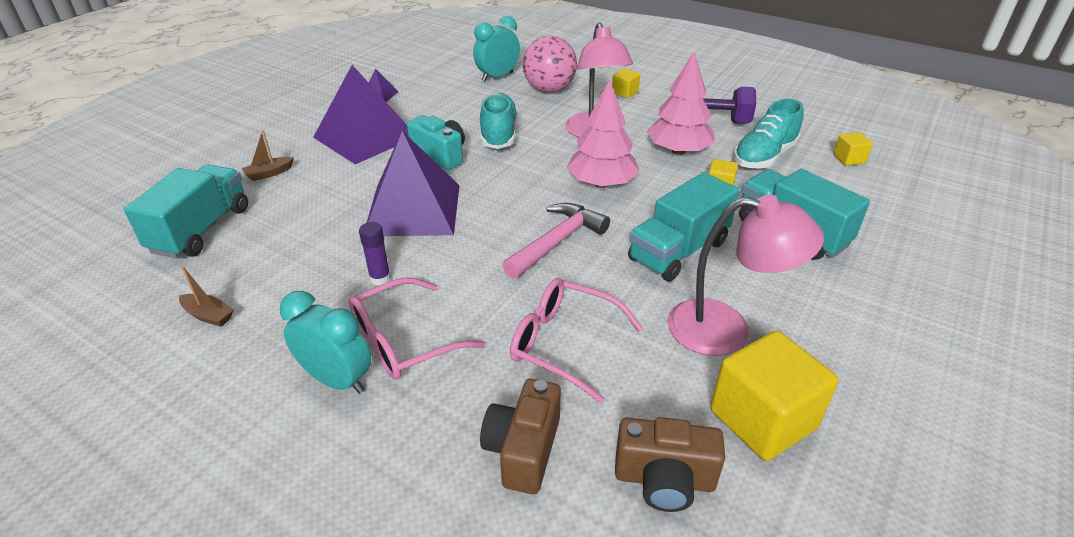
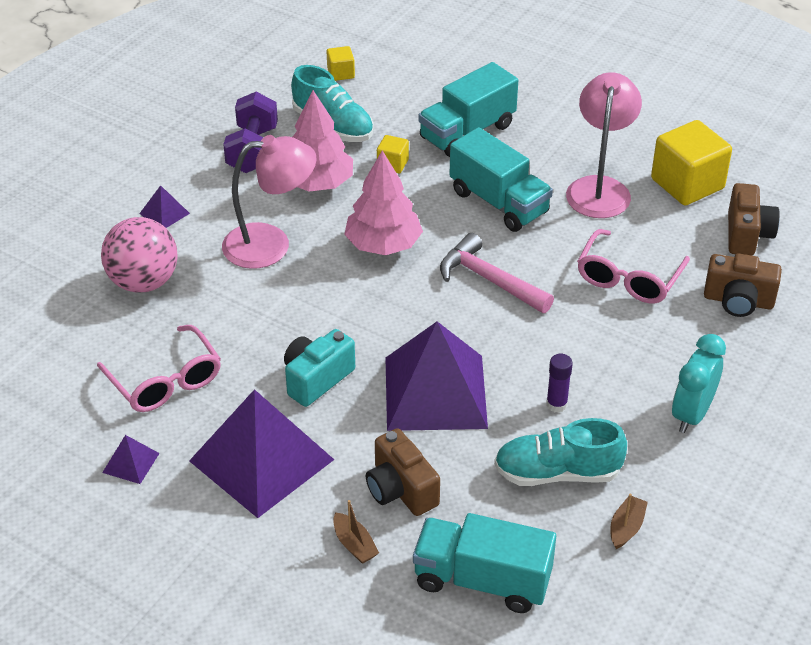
camera: 90 degrees left, 5 degrees up
(312, 192) = (400, 489): none -> brown camera
(403, 341) = (640, 377): pink glasses -> pink glasses (166, 381)
(497, 77) = (90, 335): turquoise clock -> none
(498, 134) = (266, 328): turquoise shoe -> turquoise shoe (557, 473)
(624, 92) = (164, 213): yellow cube -> purple pyramid

